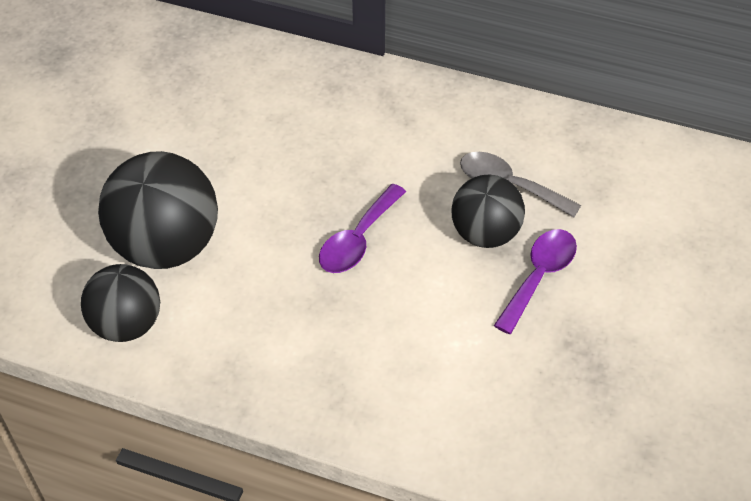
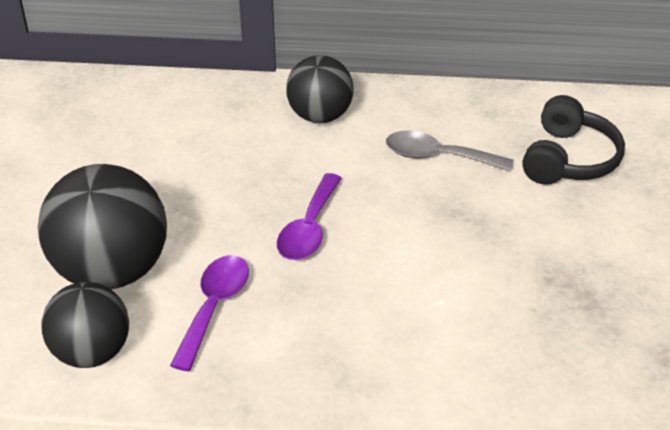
camera: 15 degrees left, 10 degrees down
(485, 233) = (432, 200): black ball -> black ball (320, 116)
(539, 276) = (498, 227): purple spoon -> purple spoon (214, 307)
(639, 215) = (568, 159): none -> black headphones

